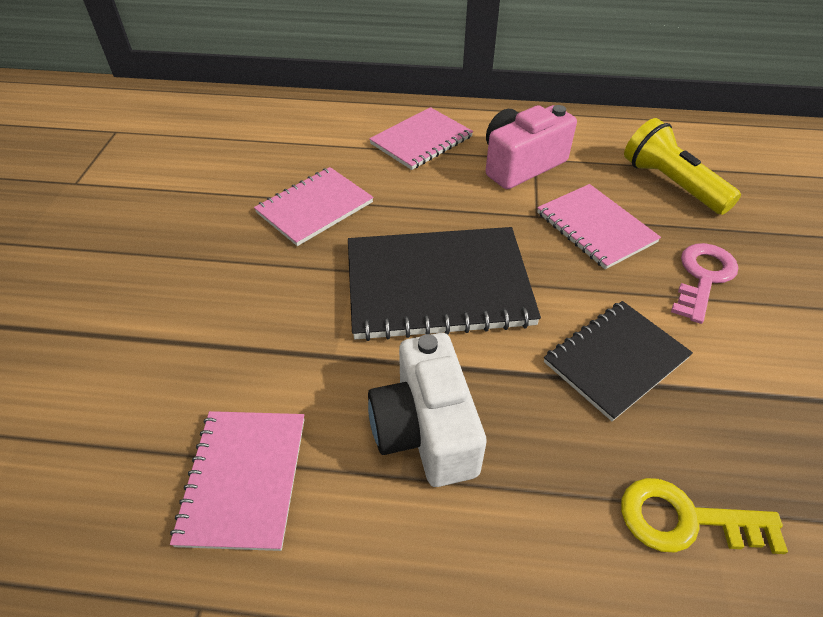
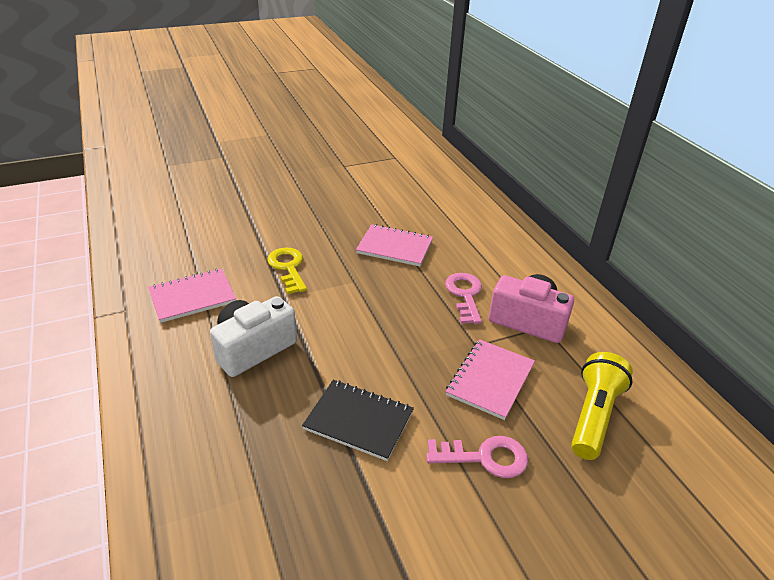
camera: 60 degrees right, 10 degrees down
(421, 140) = (506, 265): pink notebook -> none
(438, 285) = (367, 318): black notebook -> none
(450, 189) = (465, 295): none -> pink key
(685, 519) = (245, 482): yellow key -> yellow key (288, 268)

